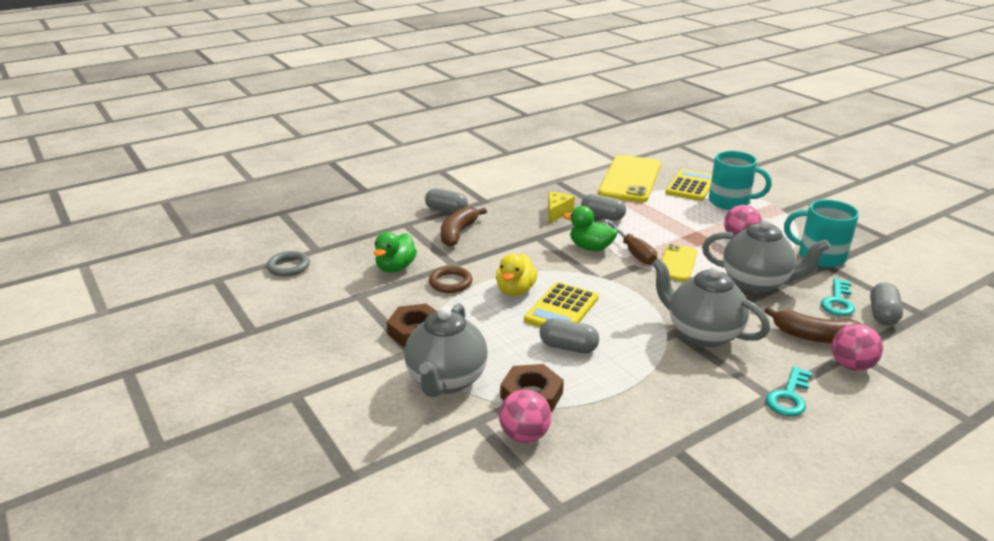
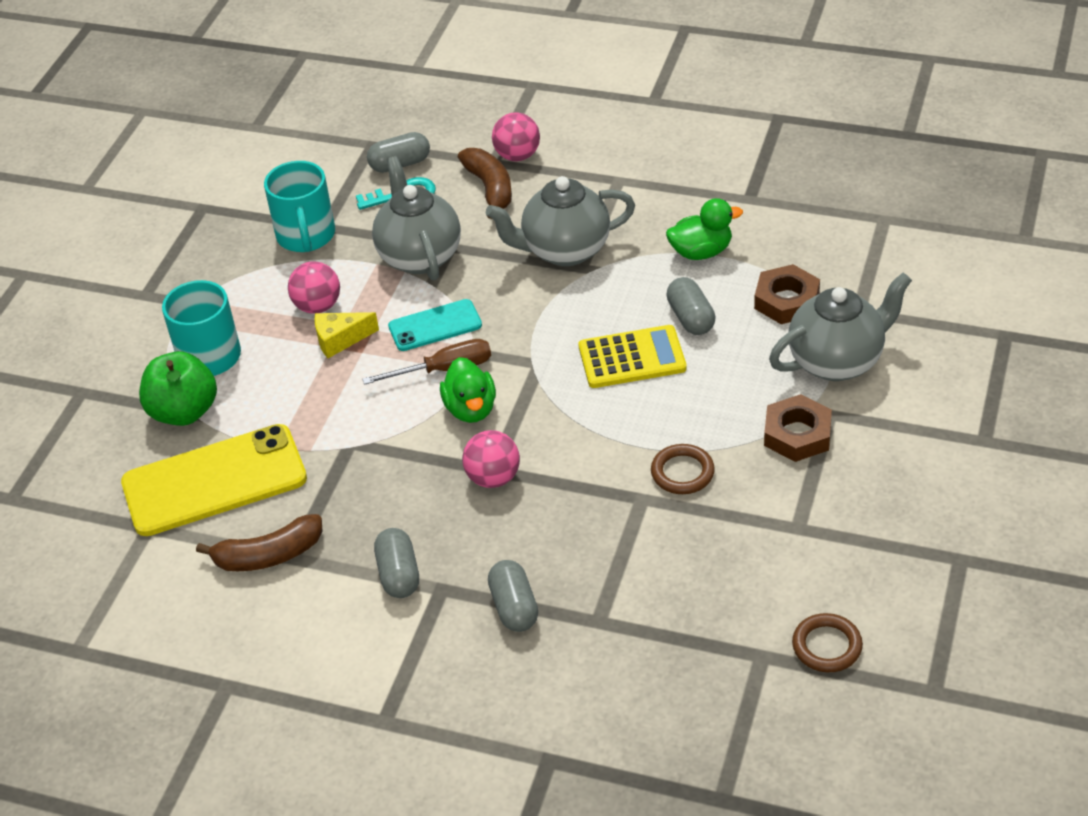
camera: 125 degrees left, 15 degrees up
(288, 266) = (827, 646): grey ring -> brown ring
(395, 267) = (709, 543): green duck -> green duck (701, 252)
(458, 233) = (563, 549): brown banana -> brown banana (268, 555)
(515, 290) = (636, 412): yellow duck -> none
(524, 435) = (838, 276): pink ball -> pink ball (493, 478)
(557, 212) = (403, 492): yellow cheese -> yellow cheese (340, 339)
(602, 217) = (373, 443): grey capsule -> grey capsule (399, 574)
(633, 252) = (444, 370): brown screwdriver -> brown screwdriver turned 45 degrees clockwise
(677, 263) = (435, 326): yellow phone -> turquoise phone
(690, 186) = (184, 412): yellow calculator -> green apple
(702, 334) = (564, 250): grey teapot -> grey teapot turned 75 degrees clockwise
(789, 396) = (607, 171): turquoise key -> none

